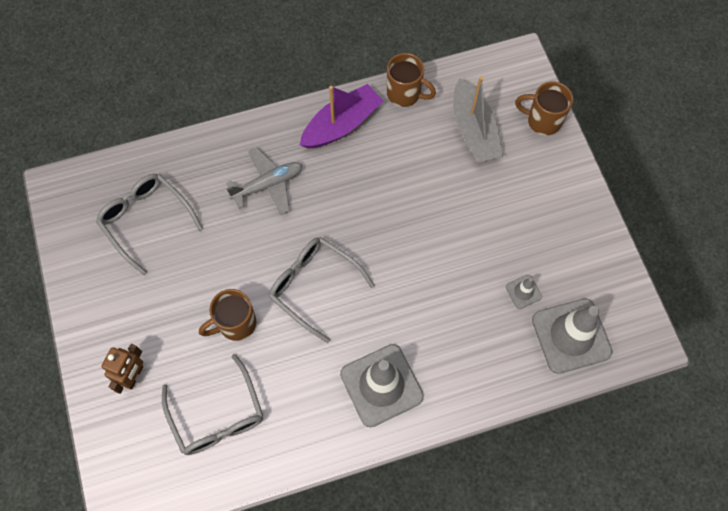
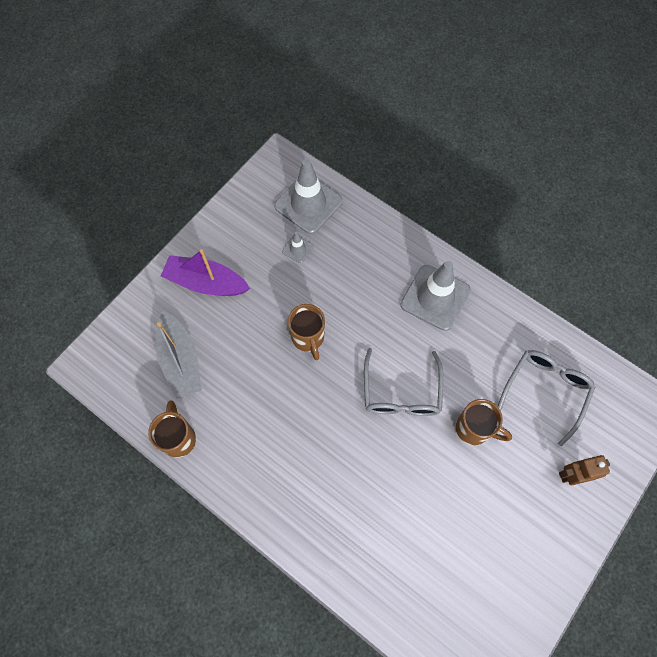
camera: 125 degrees left, 0 degrees up
(146, 220) = (451, 575): grey glasses -> none
(268, 185) = (344, 493): grey plane -> none
(342, 124) = (244, 471): purple boat -> purple boat (206, 283)
(473, 130) = (180, 360): grey boat -> grey boat turned 120 degrees clockwise
(542, 121) = (138, 314): brown mug -> brown mug (308, 338)

